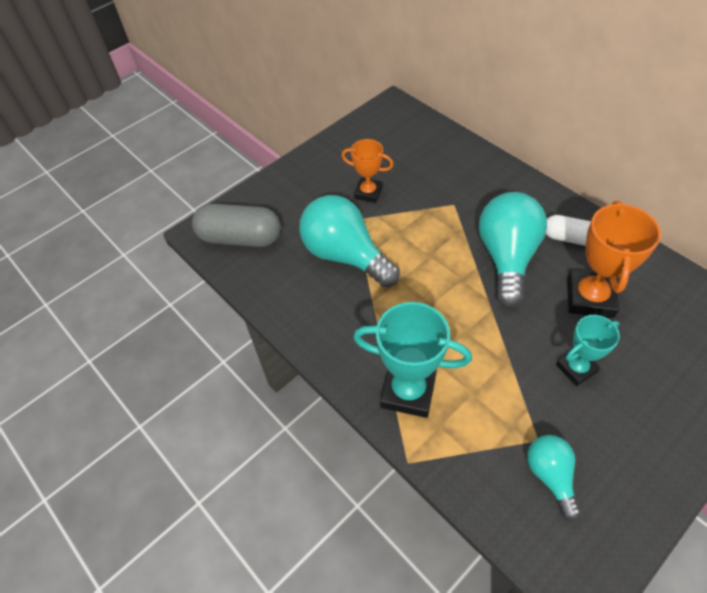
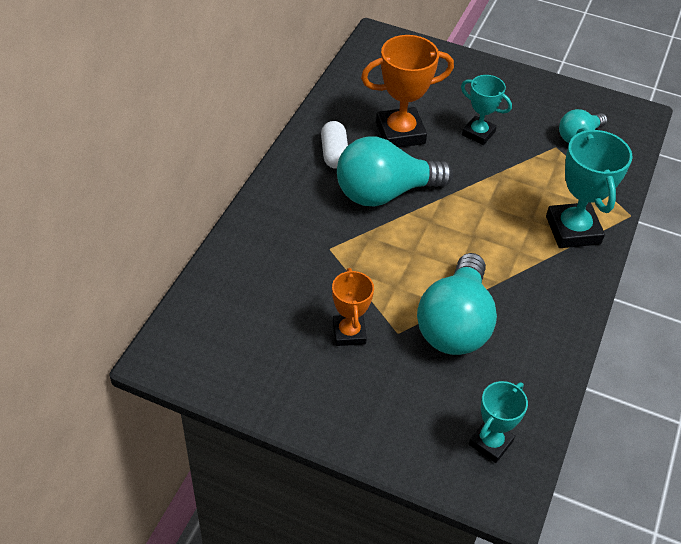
camera: 120 degrees left, 5 degrees down
(240, 238) = (490, 443): grey capsule -> turquoise trophy

